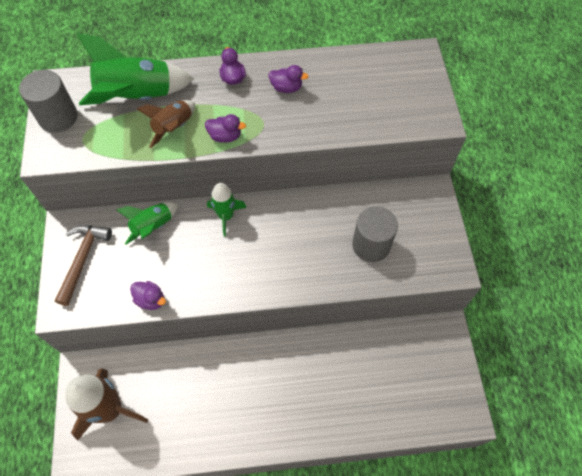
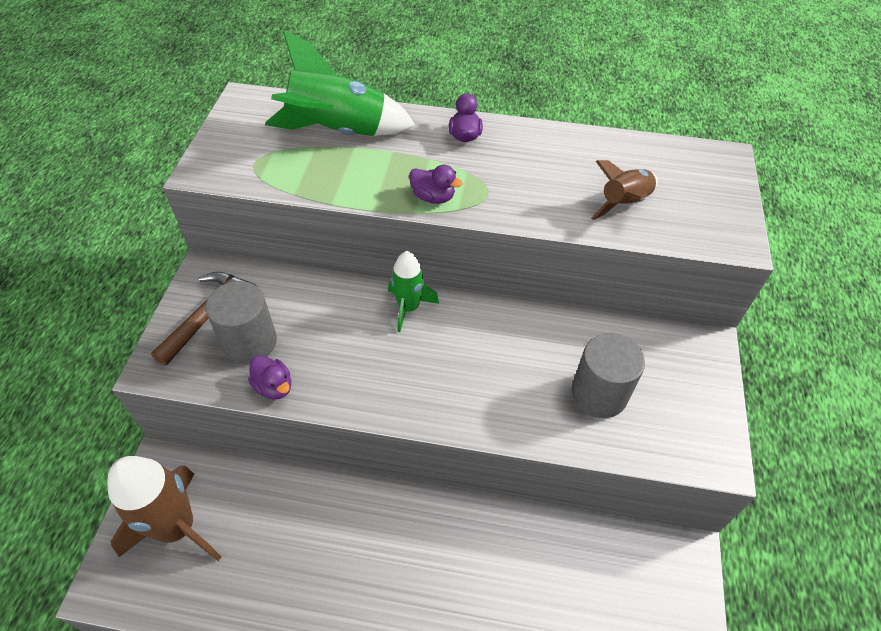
camera: 15 degrees right, 10 degrees down
(58, 117) = (235, 134): grey cylinder -> grey cylinder (250, 342)
(153, 227) = (310, 298): green rocket -> none
(174, 128) = (370, 174): brown rocket -> brown rocket (624, 204)
(286, 88) = (531, 160): purple duck -> none

